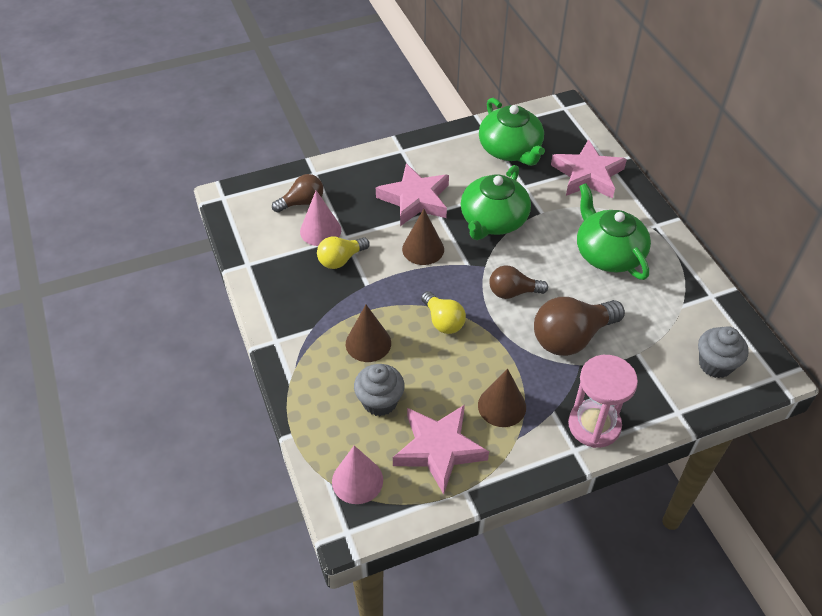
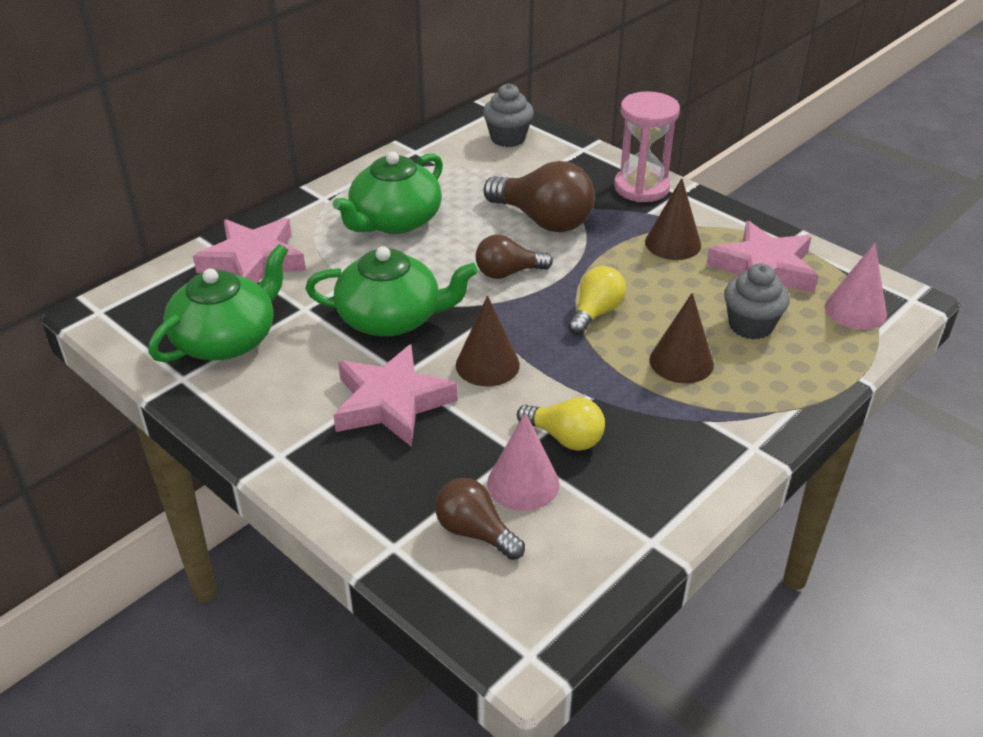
camera: 115 degrees left, 10 degrees down
(513, 292) = (508, 273): brown light bulb -> brown light bulb turned 105 degrees clockwise

